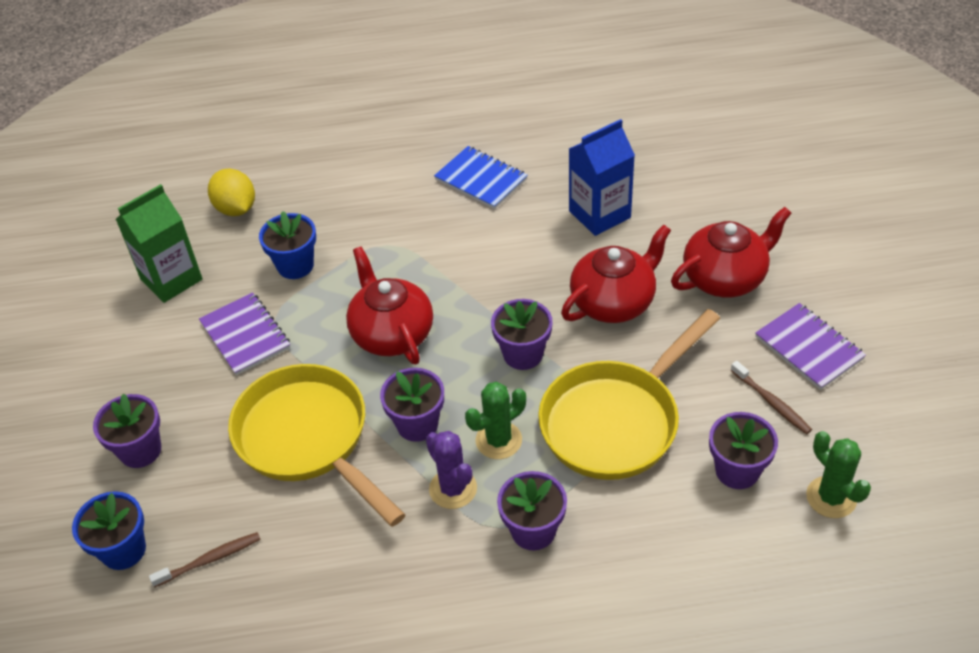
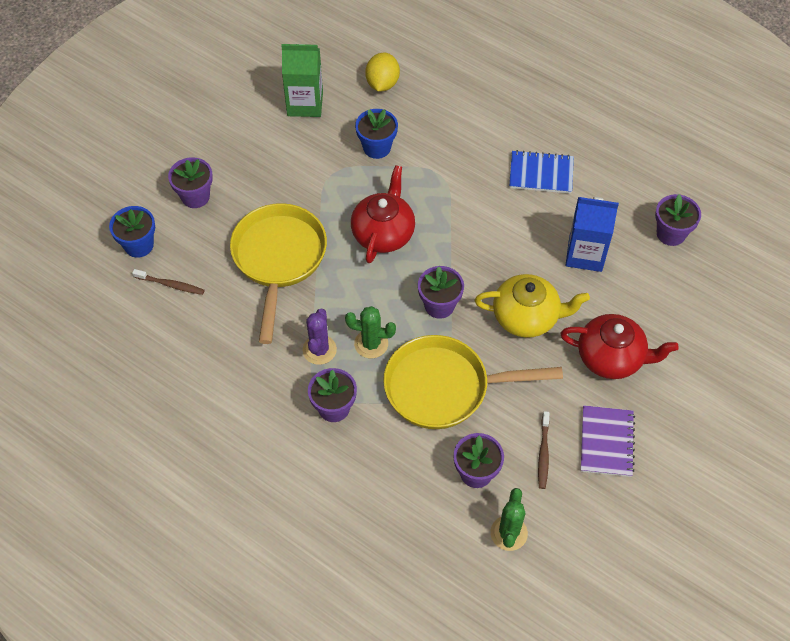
camera: 40 degrees right, 10 degrees up
(245, 335) = (308, 171): purple notebook -> none
(417, 424) = (340, 298): purple flower pot -> purple flower pot (671, 233)
(481, 179) = (541, 173): blue notebook -> blue notebook turned 75 degrees counterclockwise
(614, 302) = (527, 317): red teapot -> yellow teapot

